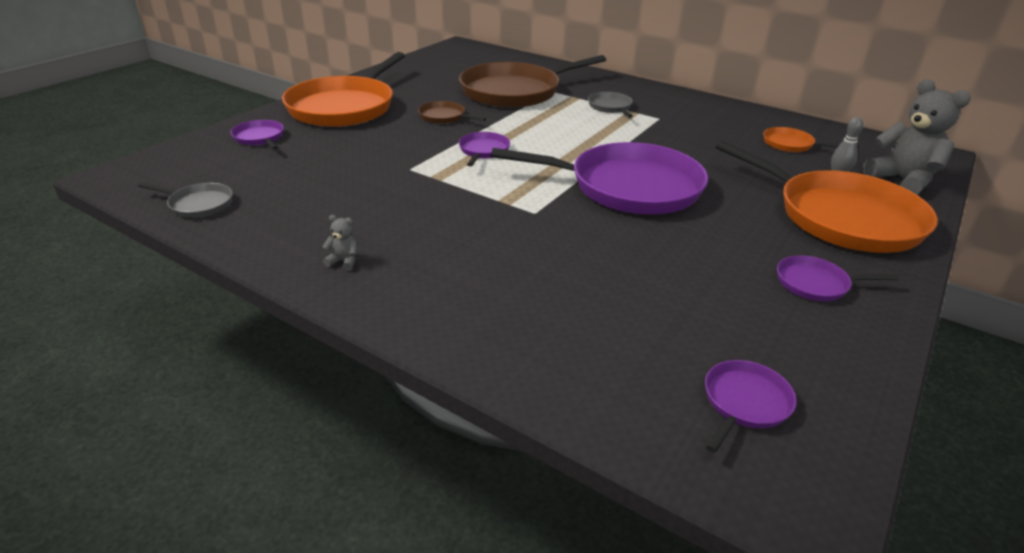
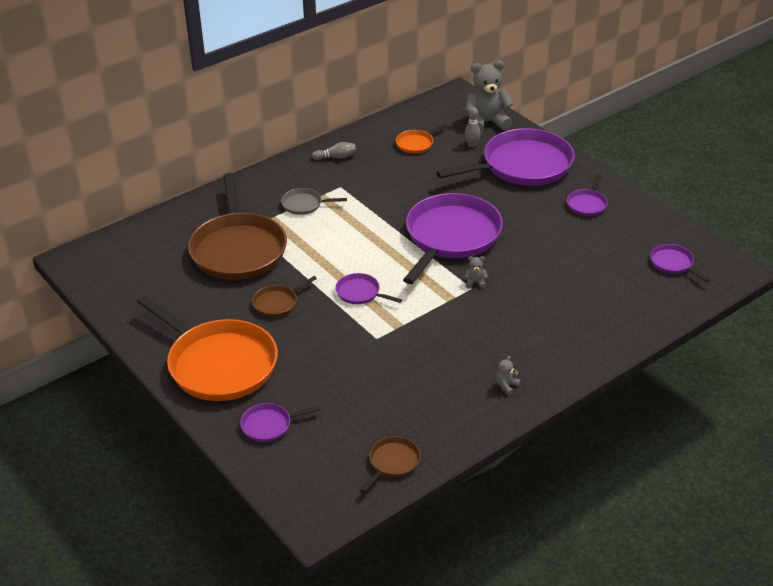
camera: 70 degrees left, 5 degrees up
(198, 204) = (393, 462): grey pan -> brown pan
(547, 214) = (475, 283): none -> grey teddy bear
(708, 109) = (336, 157): none -> grey bowling pin
(841, 217) = (522, 165): orange pan -> purple pan

